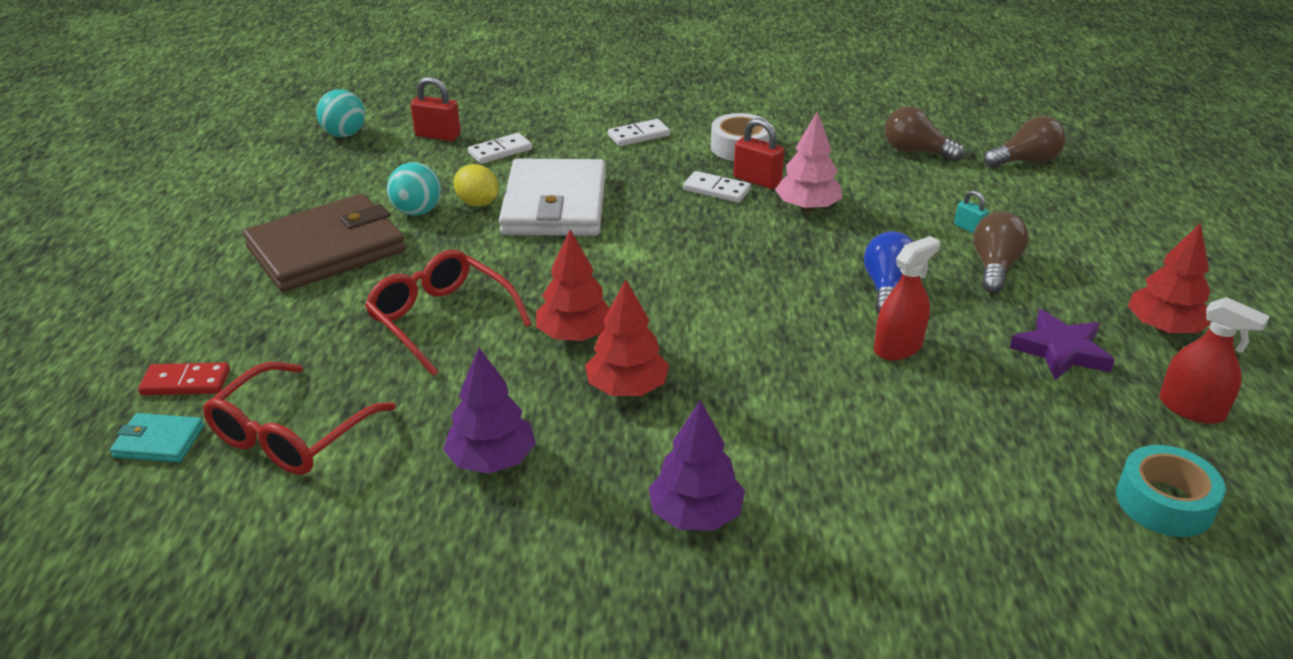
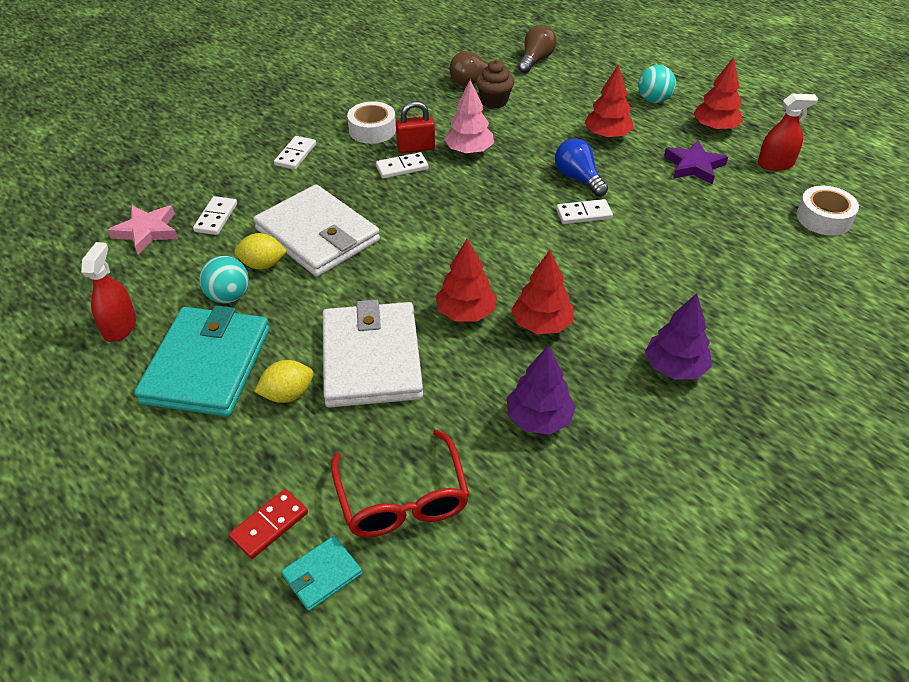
camera: 45 degrees left, 10 degrees up
(326, 249) = (207, 365): brown wallet -> turquoise wallet
(342, 304) = (287, 394): none -> yellow lemon
(344, 134) = (64, 271): turquoise ball -> turquoise ball (653, 100)
(438, 136) = (147, 231): red padlock -> pink star
(441, 320) = (371, 358): red glasses -> white wallet
(837, 323) = (584, 214): none -> white domino
(898, 347) = (628, 210): red spray bottle -> red spray bottle (120, 327)
(909, 177) = (494, 101): none -> brown cupcake
(969, 228) = (565, 118): turquoise padlock -> none
(994, 267) = (607, 135): brown light bulb -> red tree
(1164, 502) = (823, 218): turquoise tape -> white tape

